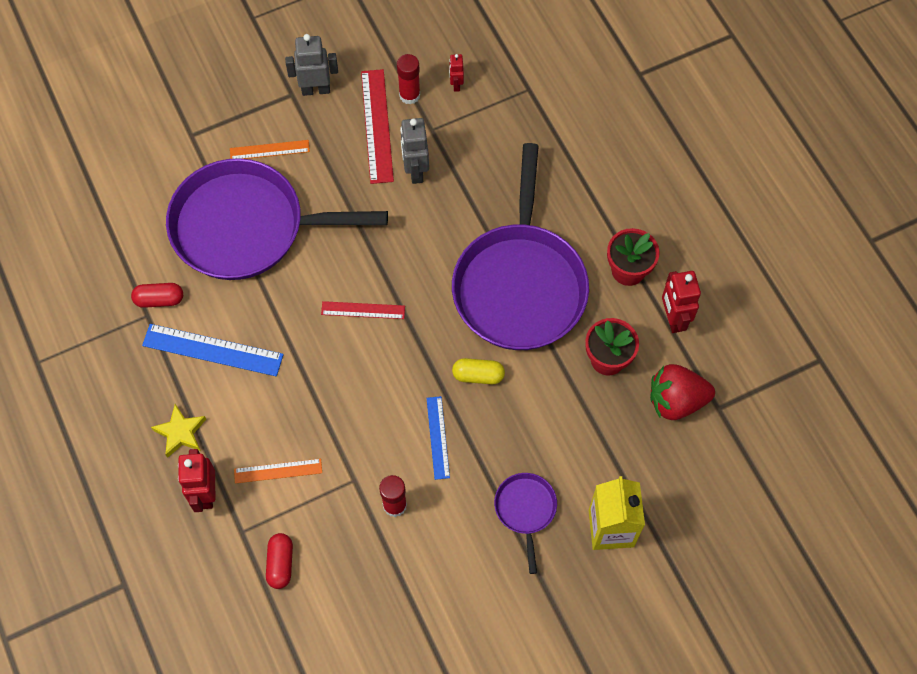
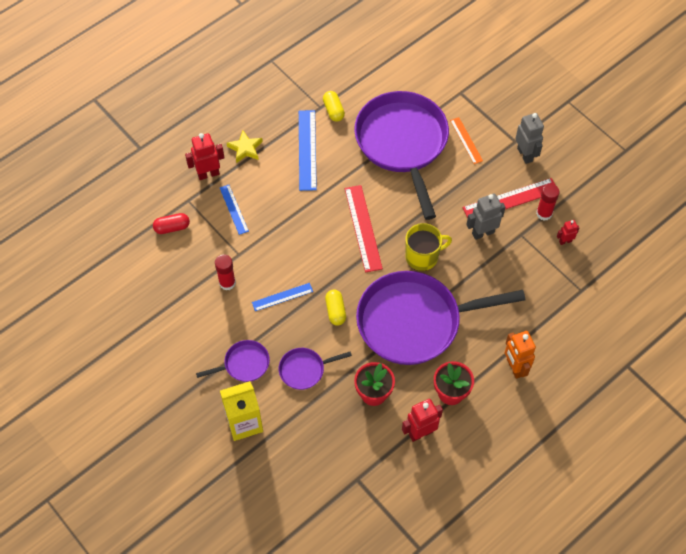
camera: 75 degrees right, 5 degrees down
(159, 299) = (333, 110): red capsule -> yellow capsule
(278, 471) = (234, 209): orange ruler -> blue ruler
(363, 310) = (363, 228): red ruler -> red ruler, size x1.67
(429, 250) = (422, 256): none -> yellow mug
(553, 434) = (304, 370): none -> purple pan
(612, 191) = (514, 367): none -> orange robot
(676, 401) = (354, 448): red strawberry -> none

